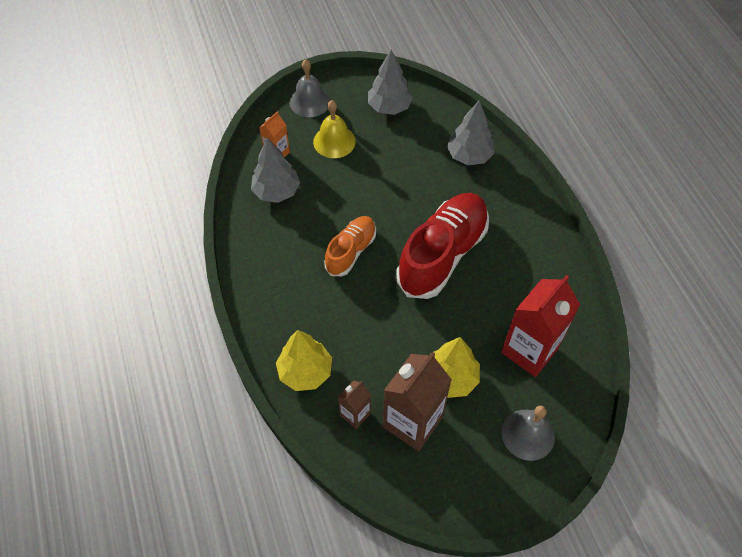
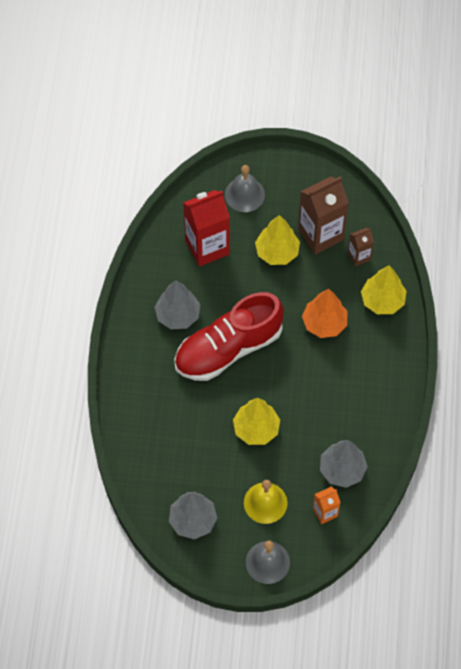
camera: 155 degrees left, 5 degrees up
(351, 251) = (302, 383): orange shoe -> none
(358, 320) = (324, 323): none -> orange tree
(374, 194) = (256, 429): none -> yellow tree
(469, 156) = (149, 432): grey tree -> grey tree (178, 315)

